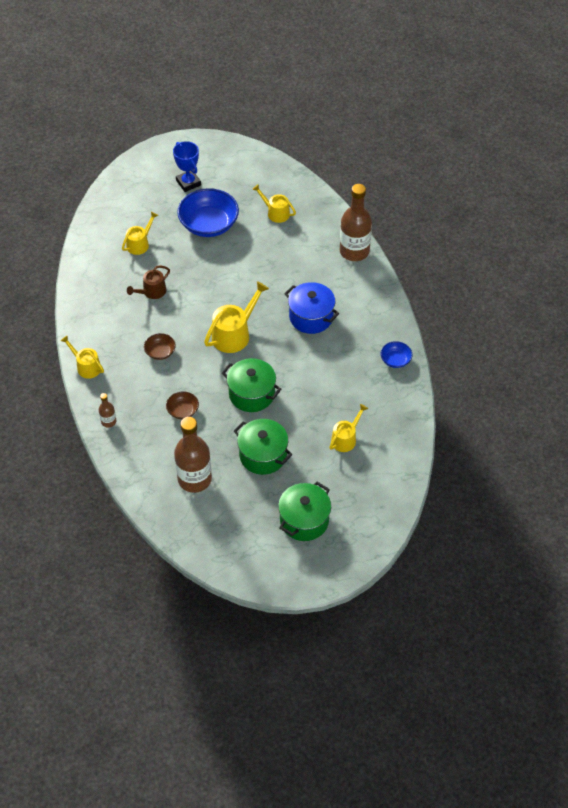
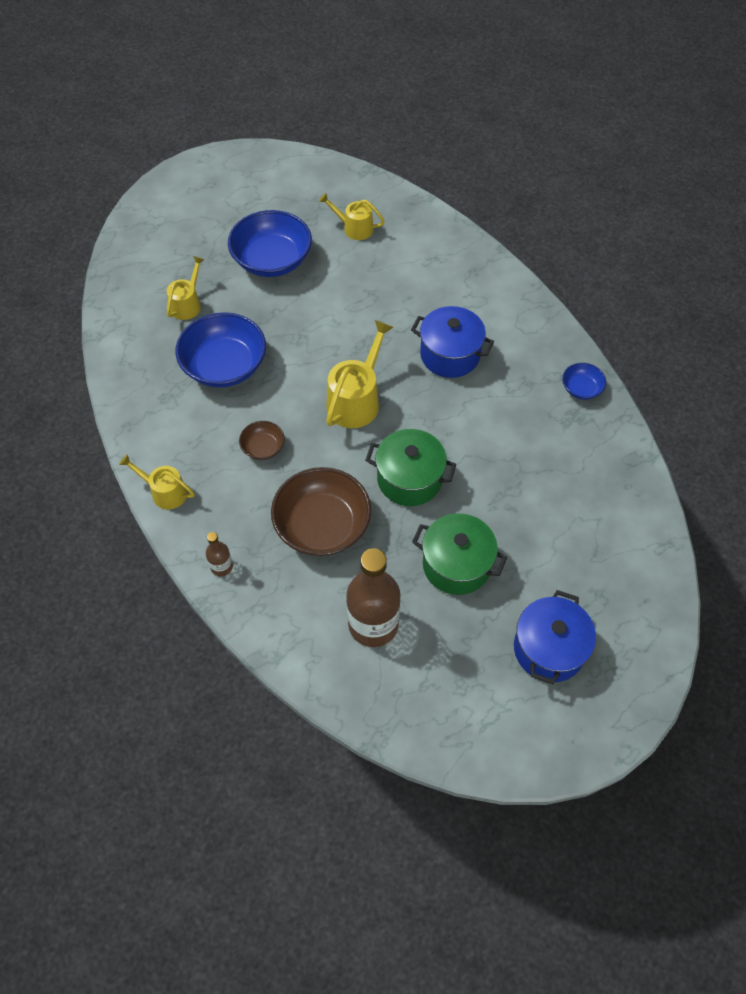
camera: 15 degrees left, 5 degrees up
(152, 292) = (224, 366): brown watering can -> blue bowl
(183, 411) = (322, 525): brown bowl -> brown bowl, size x2.07
(188, 183) = (227, 212): blue trophy -> none
(304, 520) = (549, 649): green pot -> blue pot
(345, 439) = (559, 513): yellow watering can -> none
(354, 251) = (473, 257): brown bottle -> none

